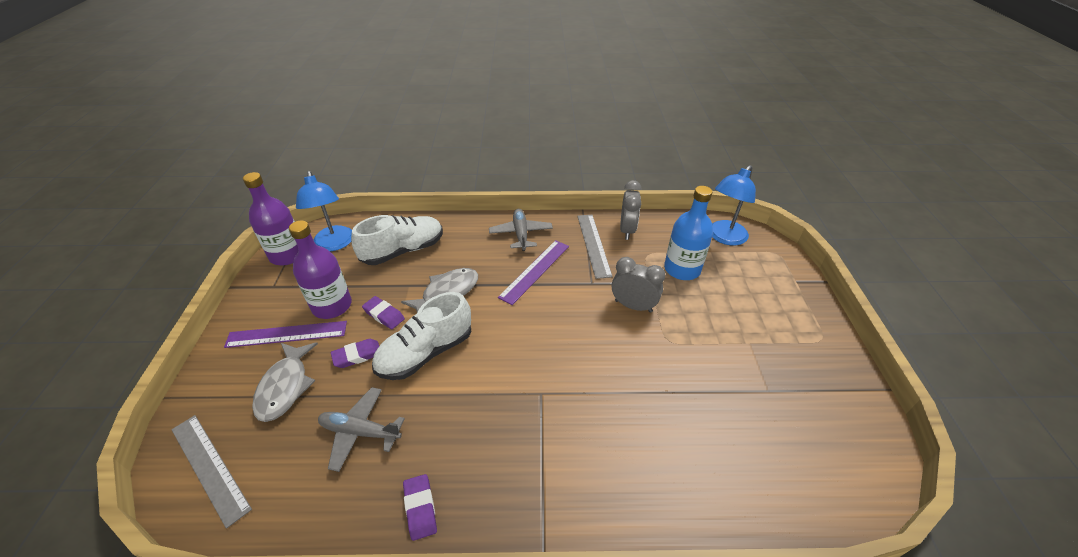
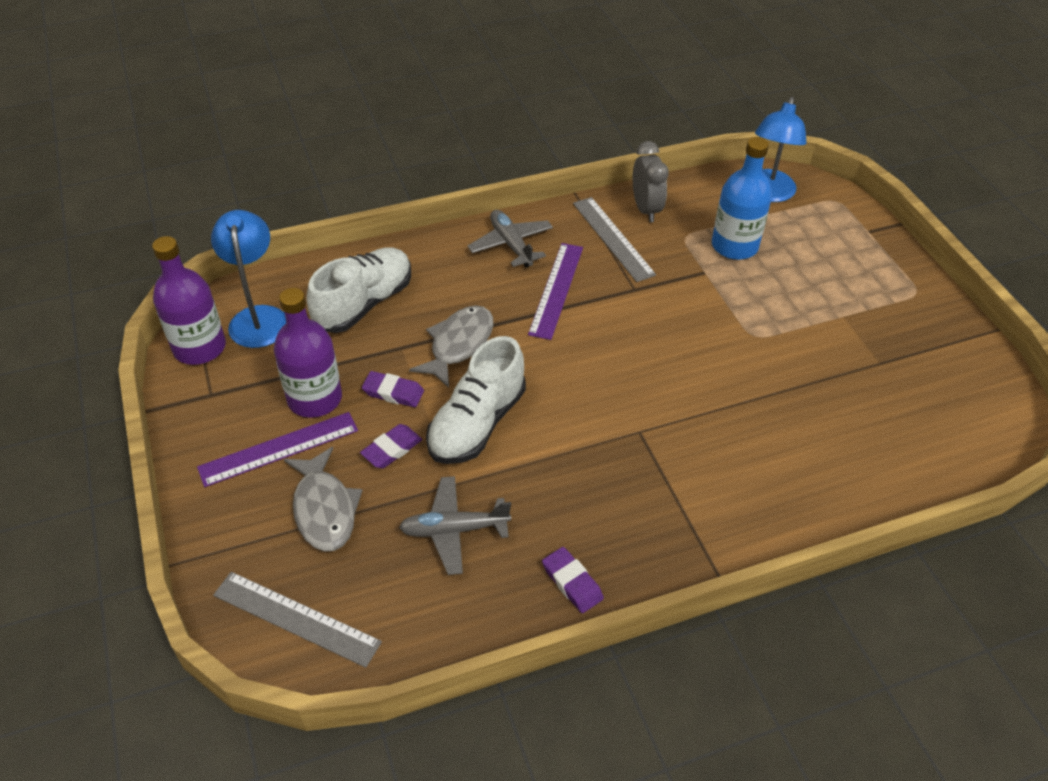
camera: 20 degrees left, 5 degrees up
(334, 244) = (258, 317): blue lamp -> blue lamp turned 150 degrees counterclockwise
(633, 306) = (697, 305): grey clock -> none

